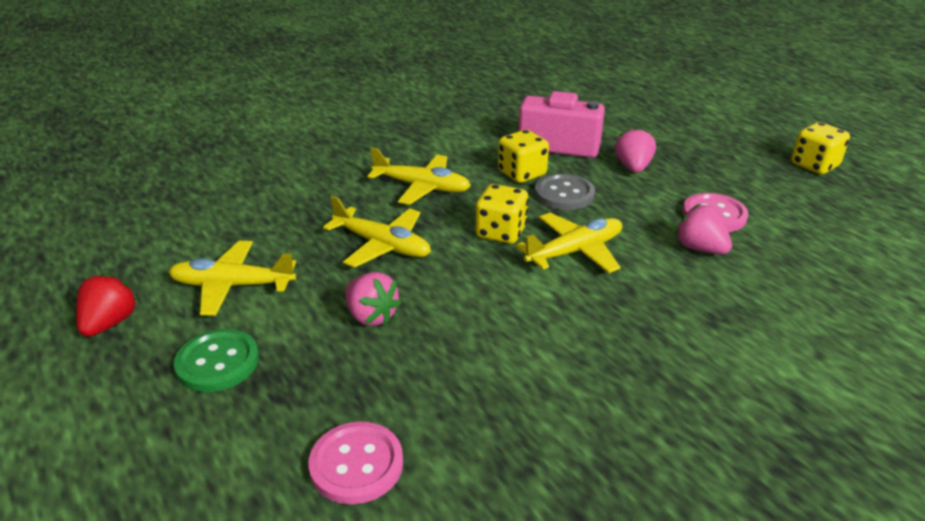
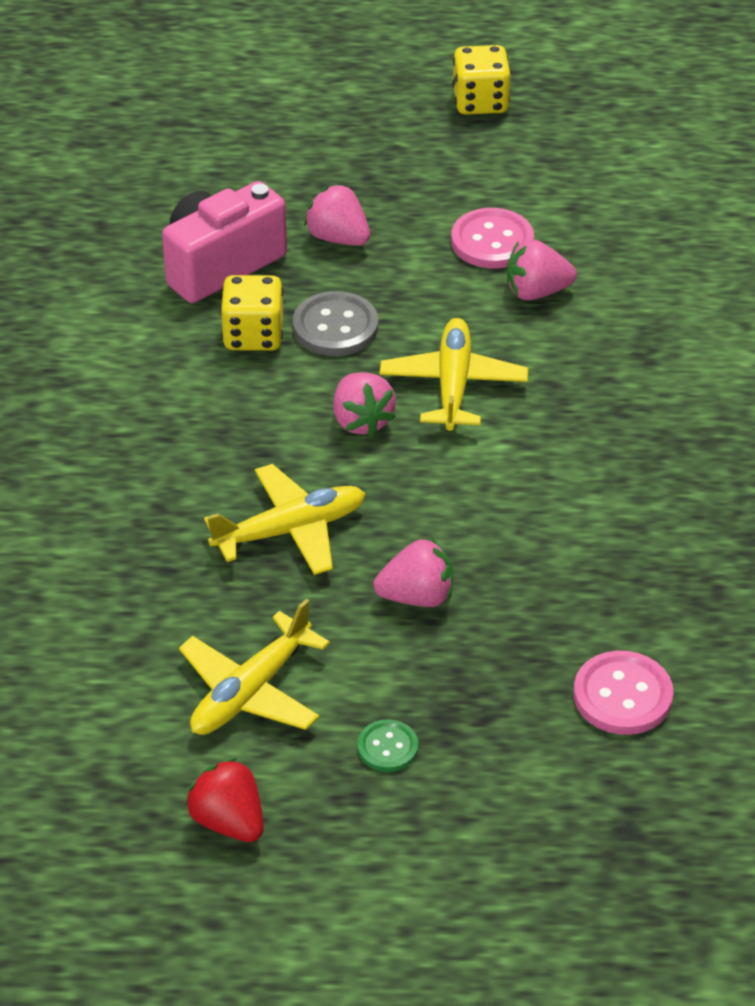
camera: 55 degrees left, 10 degrees up
(217, 362) = (387, 747): green button -> green button, size x0.60
(422, 187) = (193, 437): yellow plane -> none
(501, 232) = (361, 421): yellow dice -> pink strawberry

